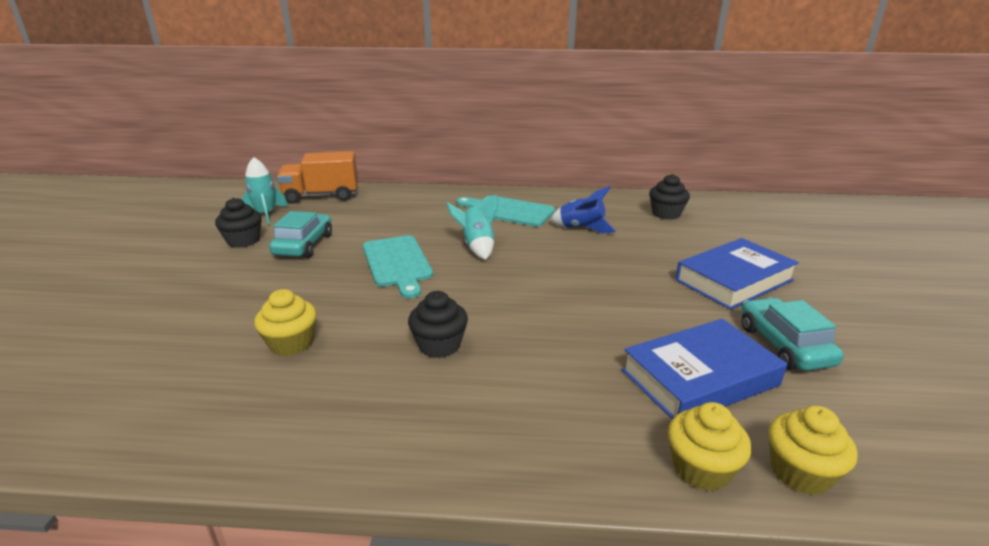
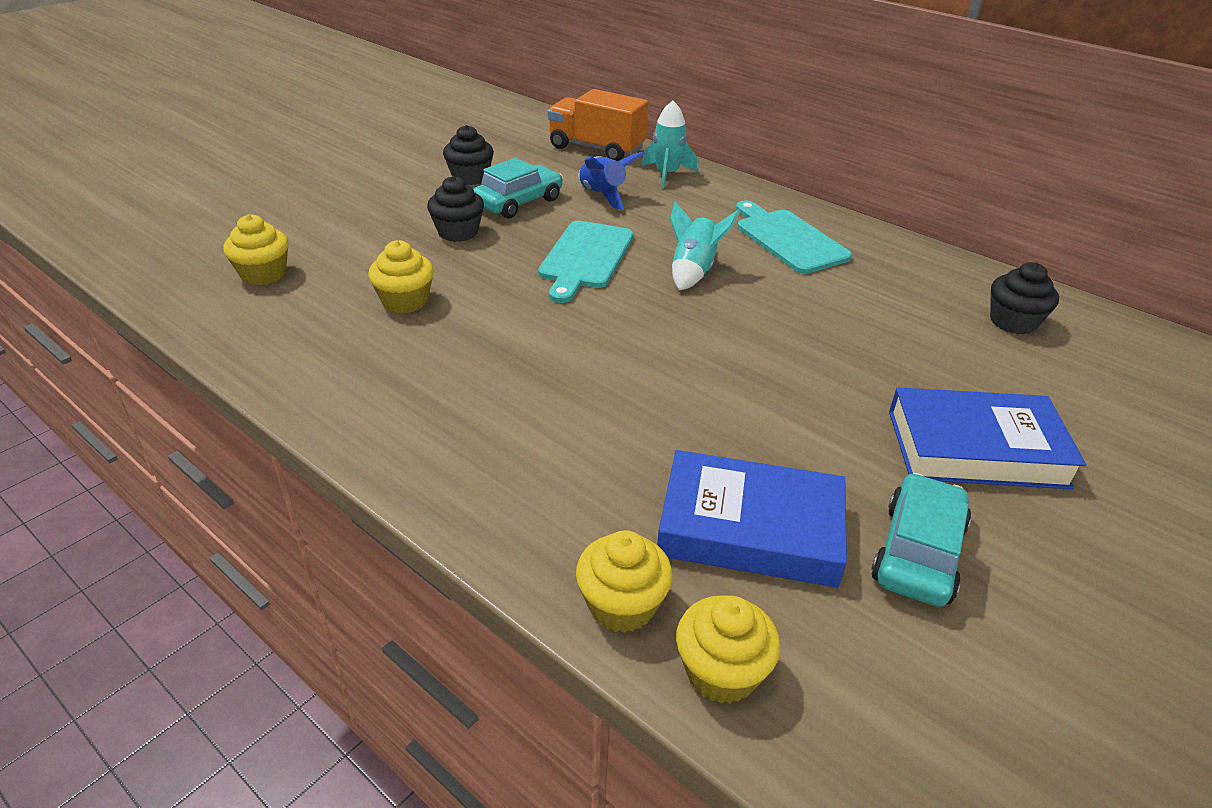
camera: 35 degrees right, 10 degrees up
(121, 377) = (263, 274): none -> yellow cupcake
(265, 214) = (519, 153): turquoise rocket -> turquoise rocket (667, 174)
(439, 345) = (525, 362): black cupcake -> black cupcake (458, 232)
(581, 228) = (855, 296): blue rocket -> blue rocket (603, 195)

